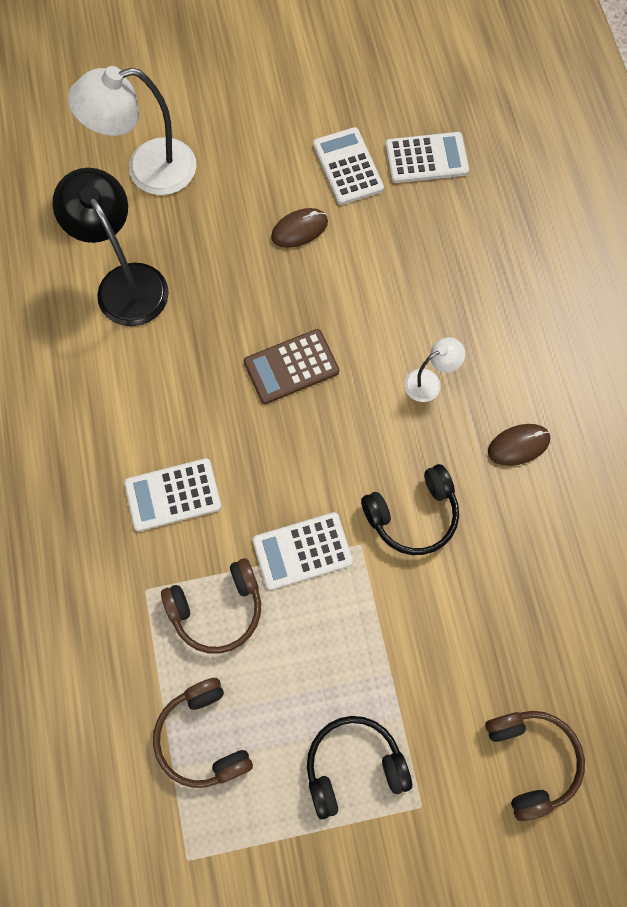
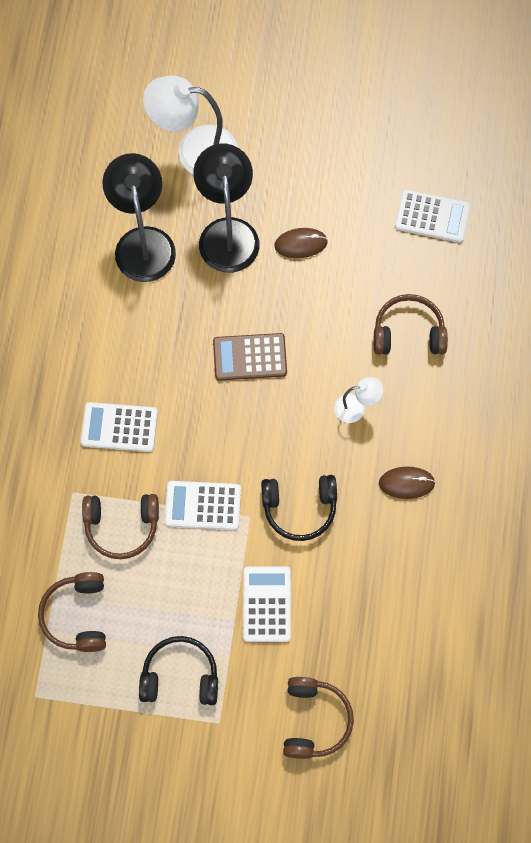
camera: 20 degrees right, 0 degrees up
(215, 243) = (227, 232): none -> black lamp
(347, 167) = (362, 202): white calculator -> white calculator (266, 604)
(452, 284) = (408, 332): none -> brown headphones

